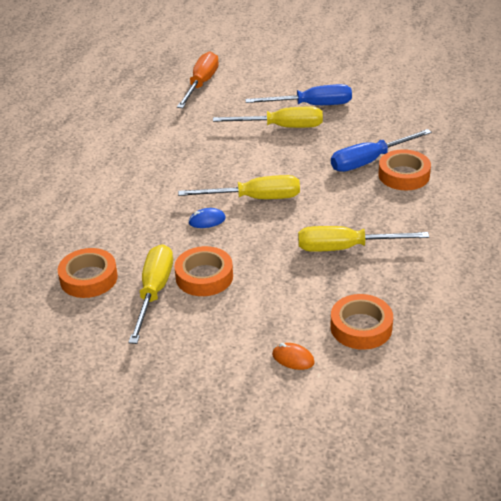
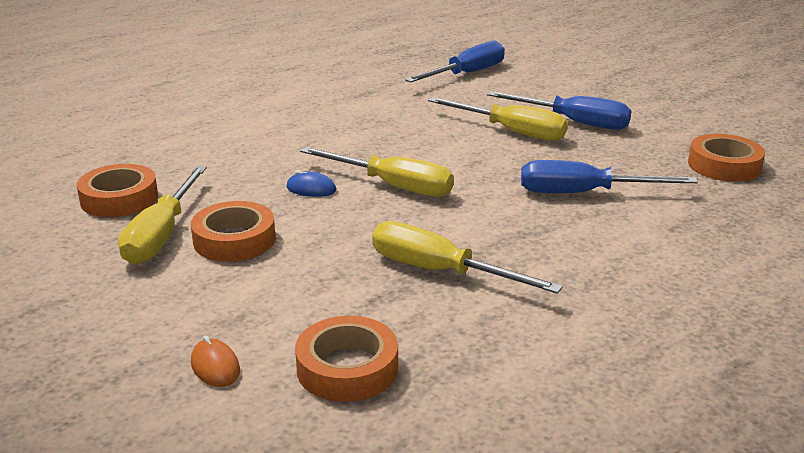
camera: 30 degrees right, 10 degrees down
(154, 292) = (162, 235): yellow screwdriver -> yellow screwdriver turned 150 degrees clockwise
(201, 84) = (467, 74): orange screwdriver -> blue screwdriver
(404, 175) = (615, 221): orange tape -> orange tape (724, 165)

